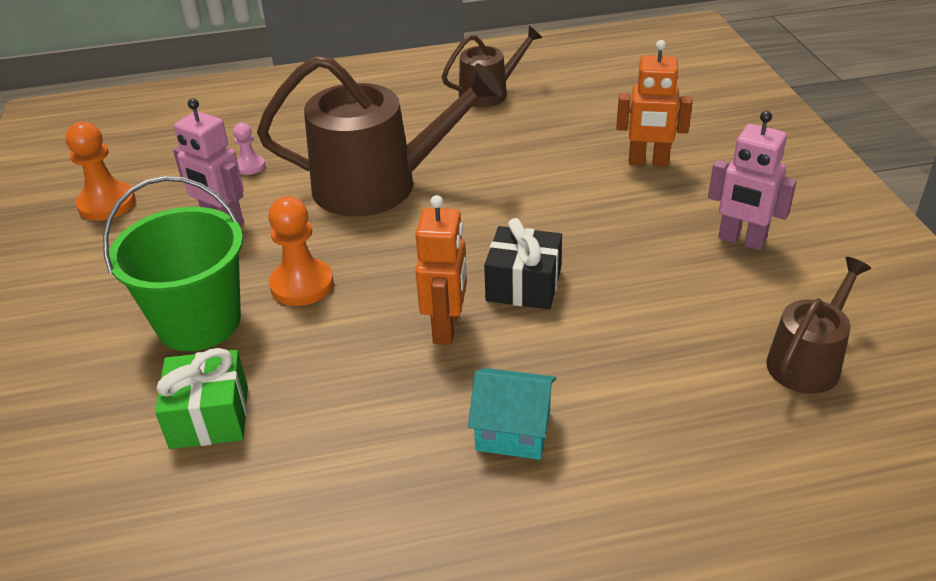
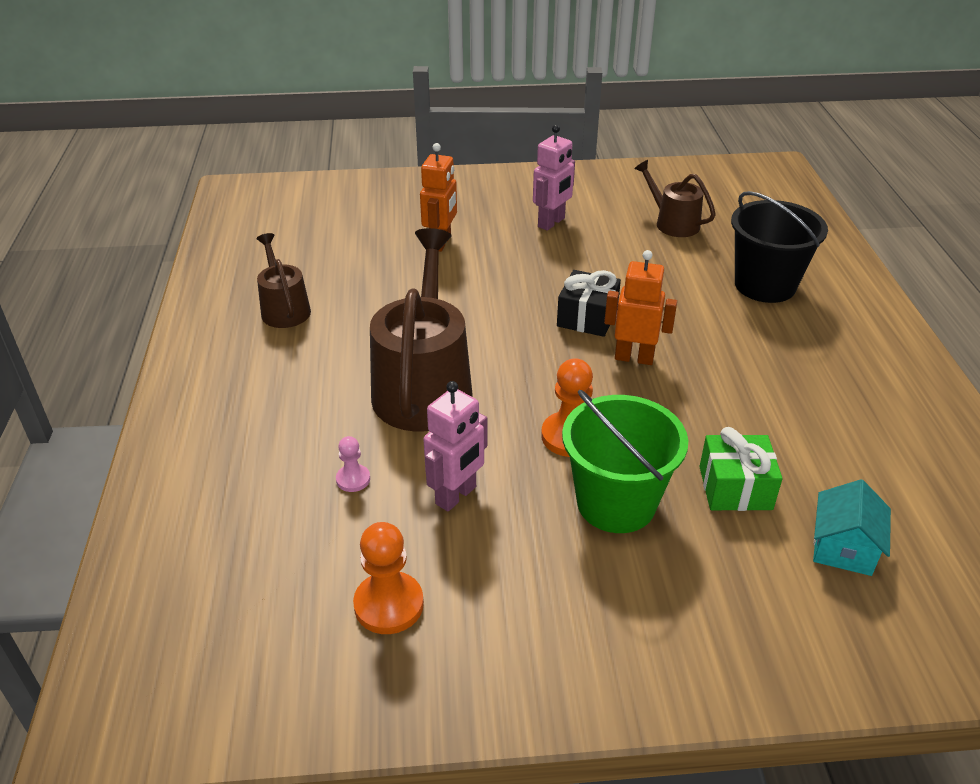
camera: 85 degrees left, 0 degrees up
(513, 430) = (738, 336): turquoise house -> turquoise house (843, 548)
(662, 469) = (765, 285): none -> black bucket

